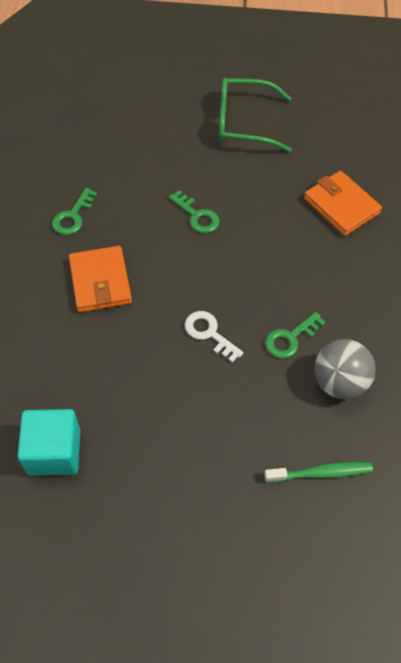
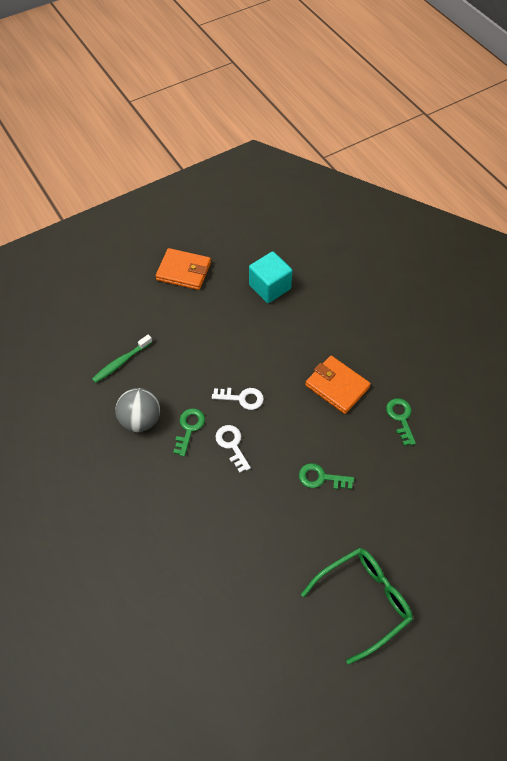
camera: 145 degrees right, 0 degrees up
(257, 295) = (232, 444): none -> white key
(341, 206) = (223, 565): orange wallet -> orange wallet (184, 271)

